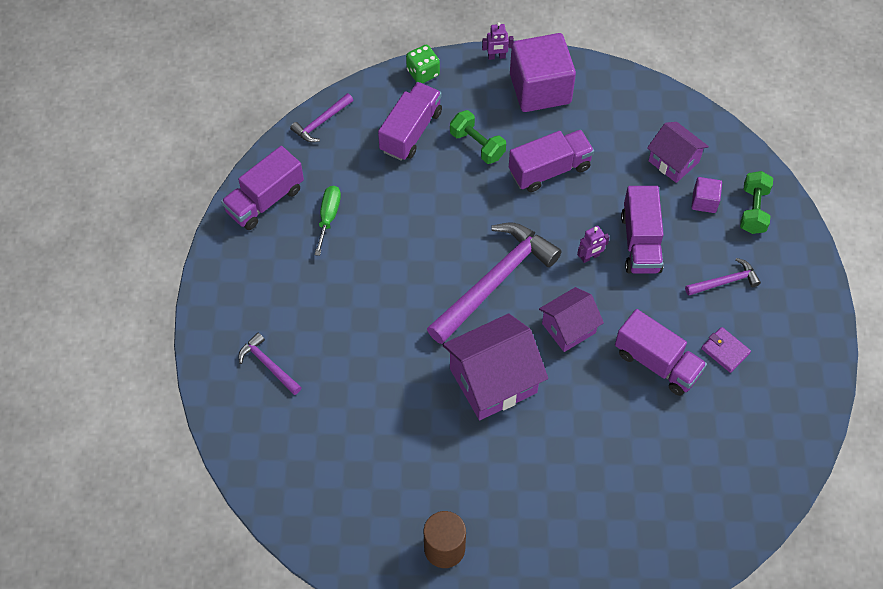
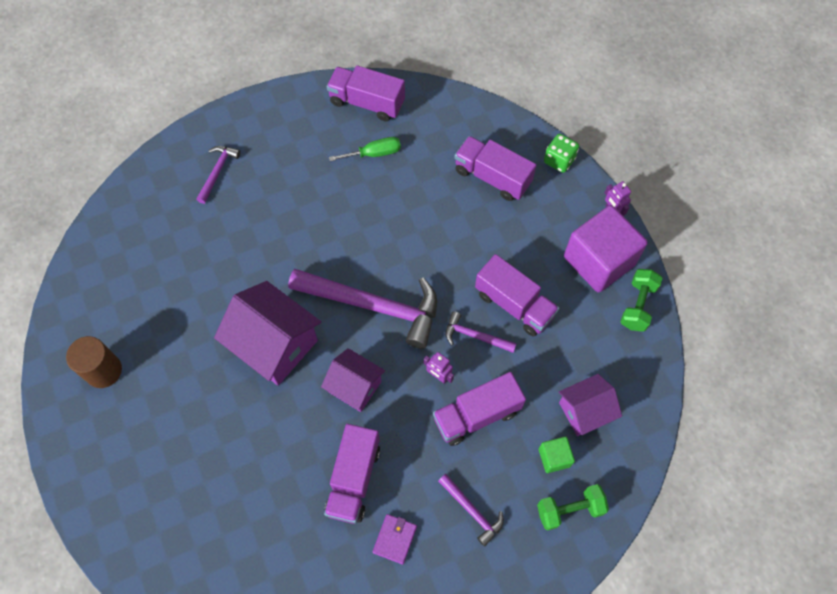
camera: 65 degrees right, 5 degrees up
(321, 122) = (463, 108): purple hammer -> purple hammer (475, 336)
(411, 131) = (492, 177): purple truck -> purple truck turned 150 degrees counterclockwise
(477, 145) = (507, 234): green dumbbell -> green dumbbell (637, 305)
(673, 161) = (585, 411): purple house -> purple house turned 45 degrees clockwise
(704, 201) = (554, 457): purple cube -> green cube

